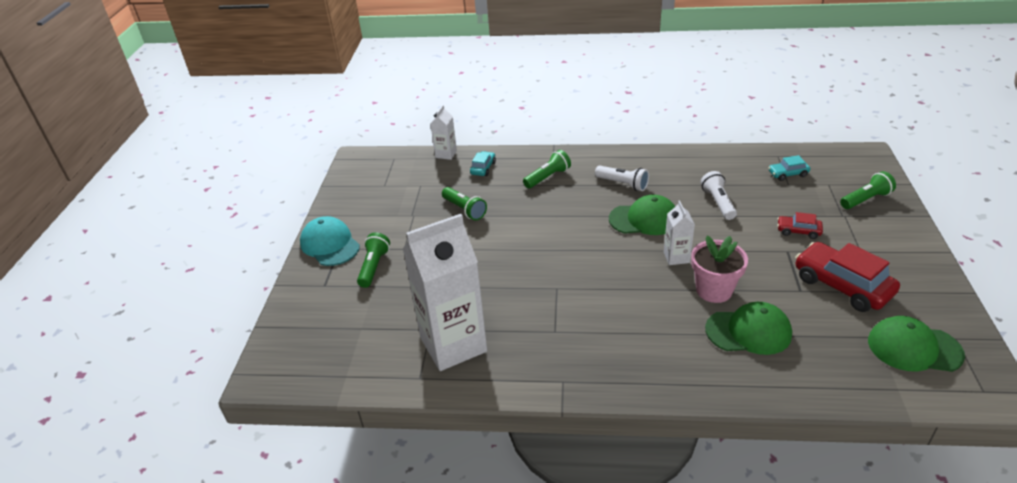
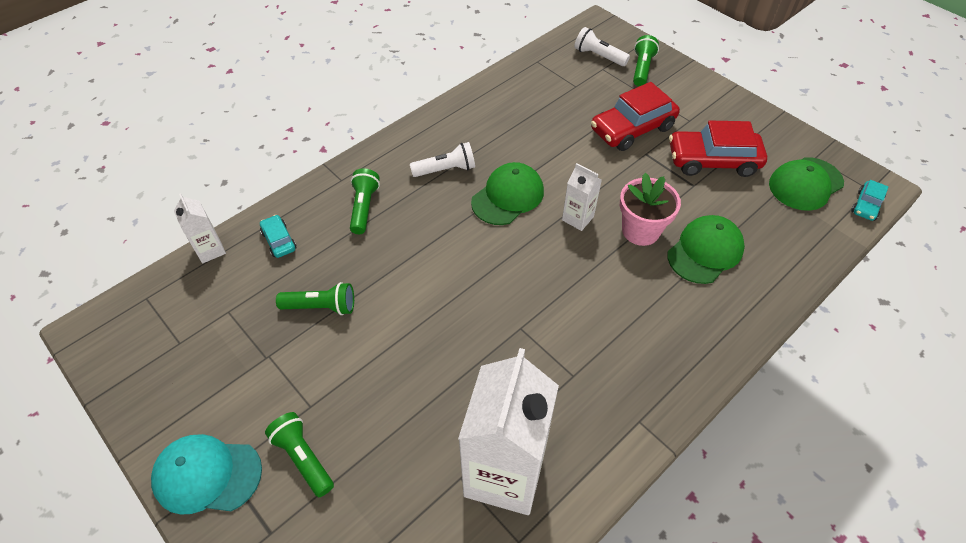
camera: 50 degrees left, 15 degrees up
(718, 203) = (546, 139): white flashlight -> white flashlight (598, 56)
(788, 174) = (564, 76): turquoise car -> turquoise car (866, 206)
(798, 231) = (632, 129): red car -> red car, size x2.01

